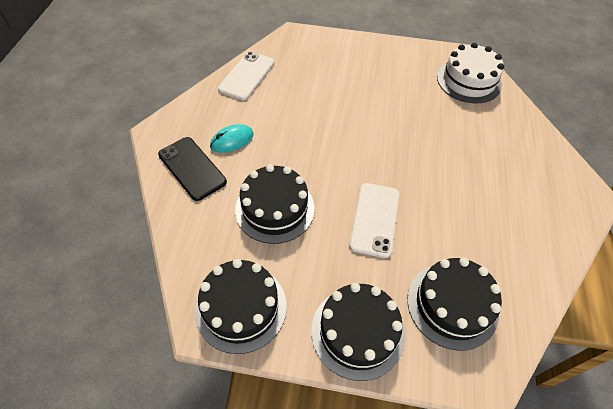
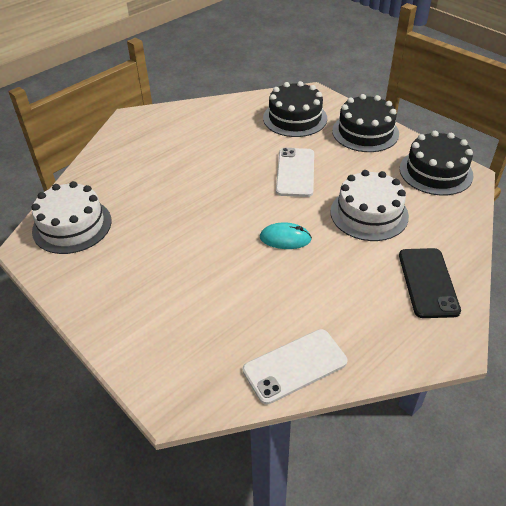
camera: 140 degrees left, 10 degrees down
(232, 140) = (369, 290): turquoise mouse -> turquoise mouse (285, 238)
(275, 208) = (369, 213): black cake -> white cake
(375, 219) = (295, 172): white phone -> white phone turned 45 degrees counterclockwise

